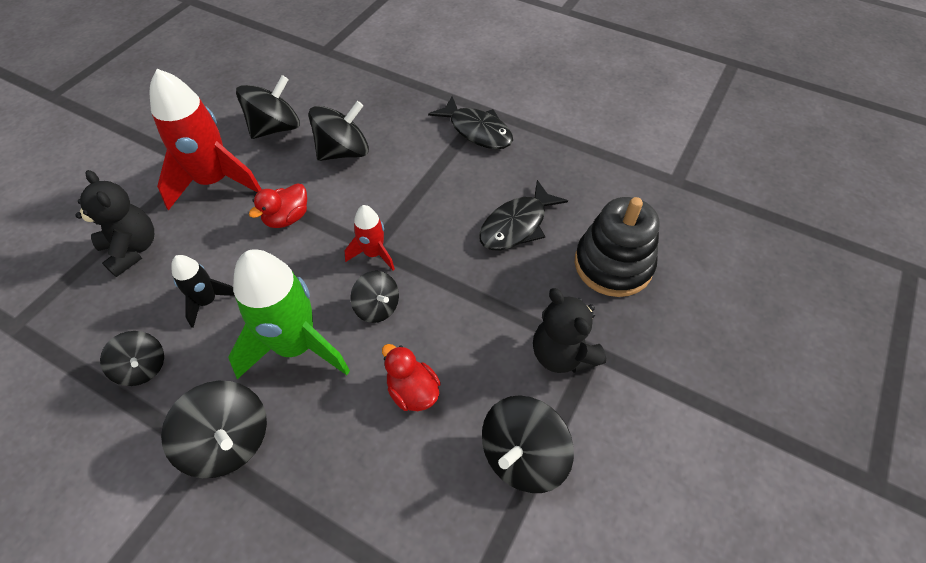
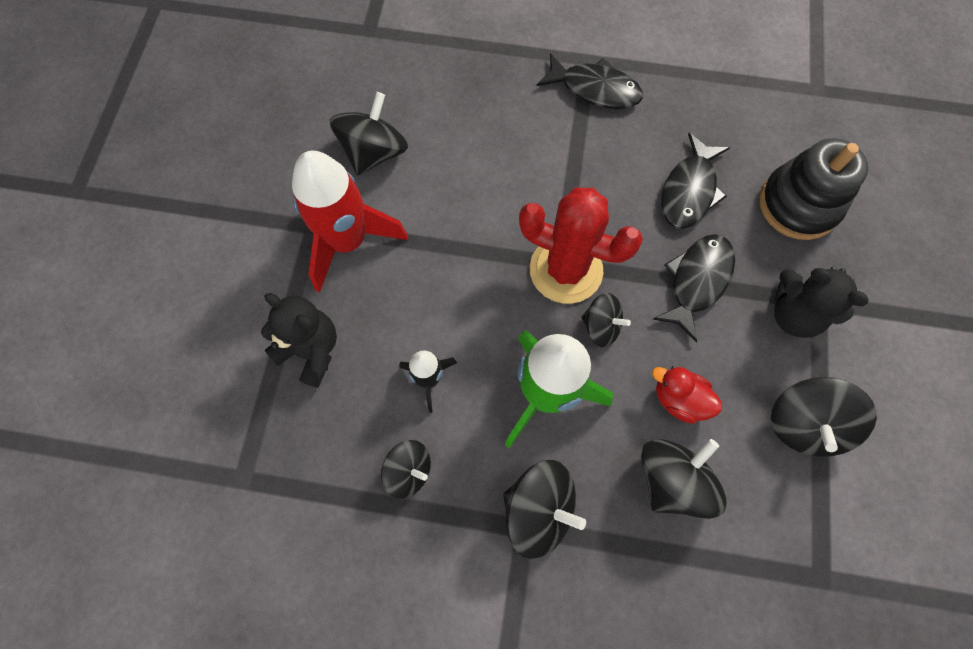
camera: 20 degrees left, 15 degrees up
(287, 218) = (454, 259): red duck -> none
(343, 152) = (467, 159): black spinning top -> black spinning top (672, 480)
(373, 254) = (566, 270): red rocket -> red cactus
(484, 298) = (697, 281): none -> black fish

